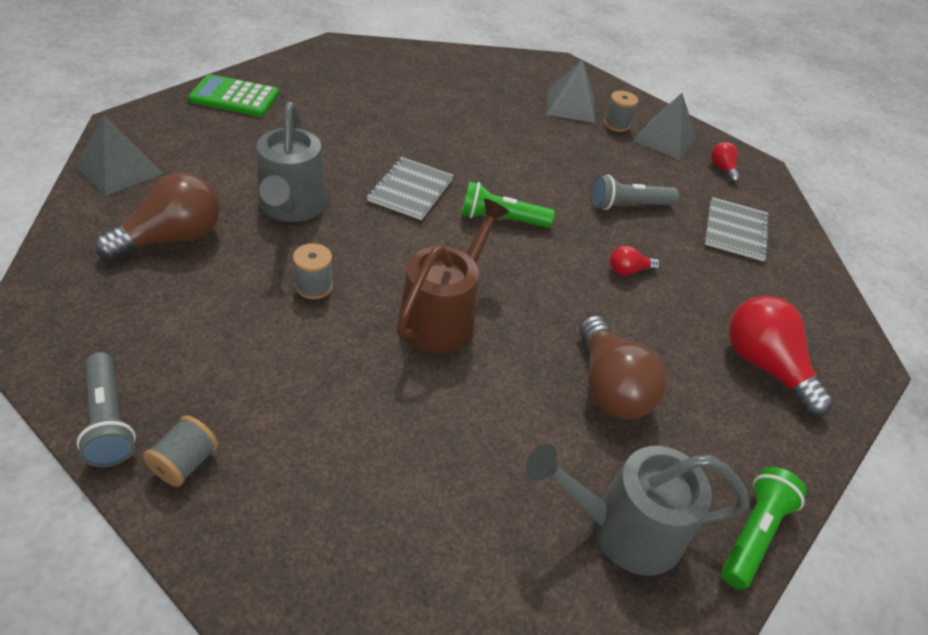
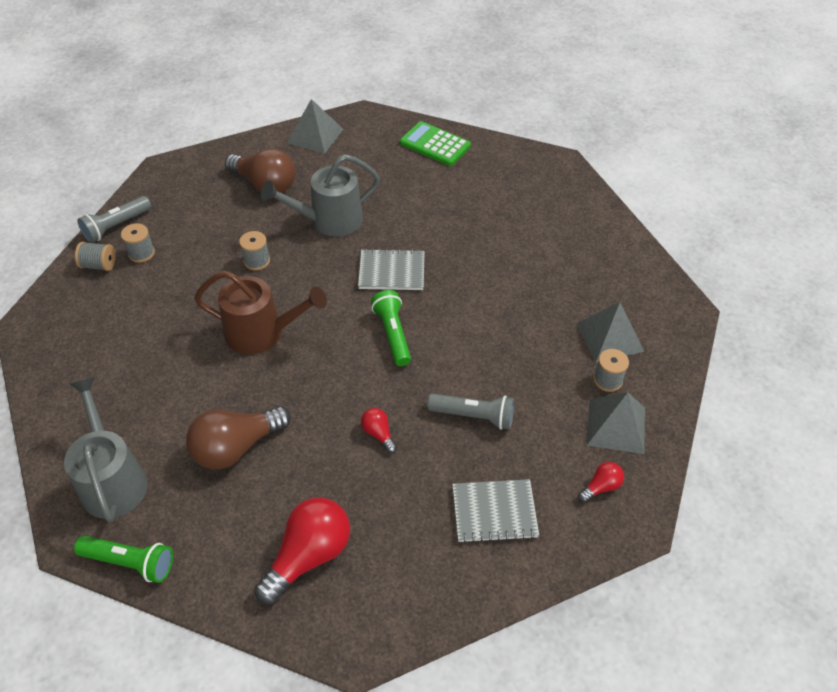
camera: 75 degrees right, 5 degrees up
(201, 402) = (141, 253): none -> grey spool
(234, 97) = (435, 144): green calculator -> green calculator turned 45 degrees counterclockwise
(628, 205) = (474, 416): grey flashlight -> grey flashlight turned 135 degrees clockwise

